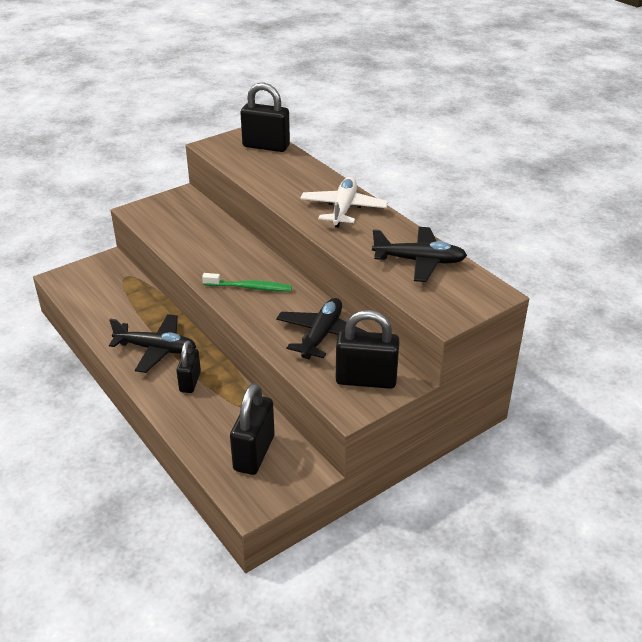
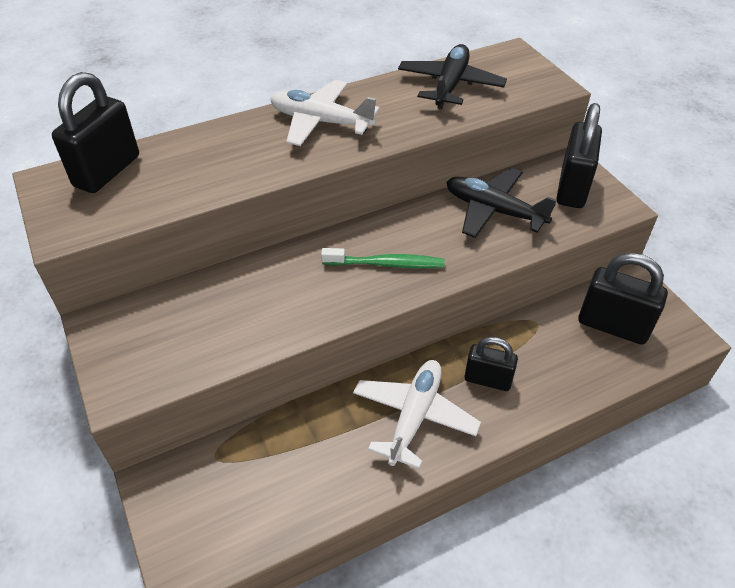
camera: 80 degrees left, 10 degrees up
(156, 349) = (414, 416): black plane -> white plane
(249, 287) = (385, 264): green toothbrush -> green toothbrush turned 75 degrees clockwise

